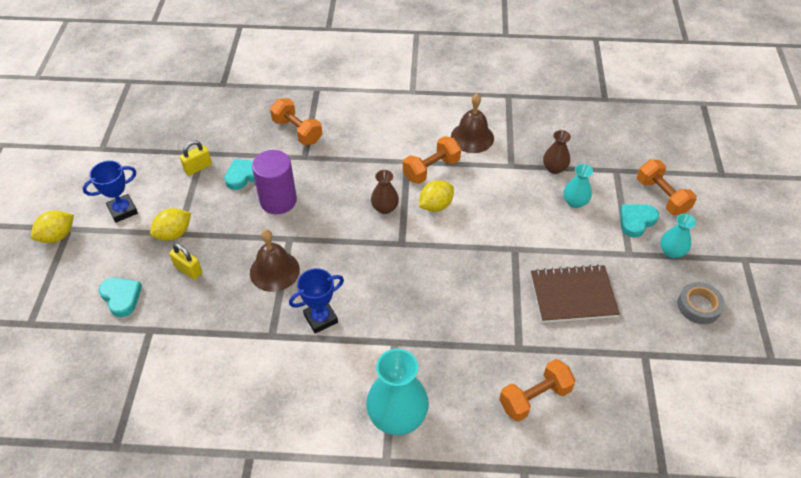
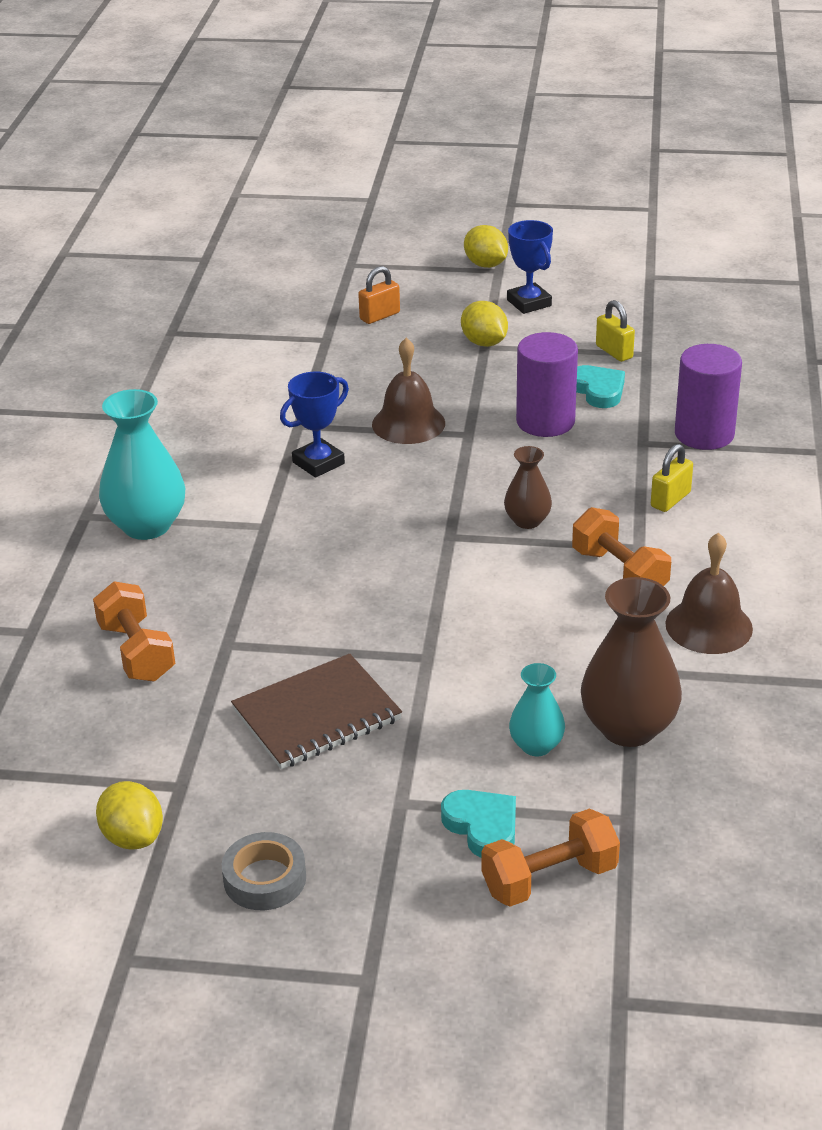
camera: 95 degrees right, 15 degrees down
(121, 297) = (379, 316): turquoise heart -> orange padlock
(188, 270) = (418, 358): yellow padlock -> yellow padlock (670, 499)
(297, 131) = (704, 434): orange dumbbell -> purple cylinder
(320, 318) = (318, 463): blue trophy -> blue trophy turned 75 degrees clockwise
(435, 205) = (531, 574): yellow lemon -> yellow lemon (133, 837)
(554, 168) = (628, 728): brown vase -> brown vase, size x1.80
(573, 295) = (317, 715): brown notebook -> brown notebook turned 60 degrees clockwise
(671, 251) = (399, 865): turquoise vase -> none

